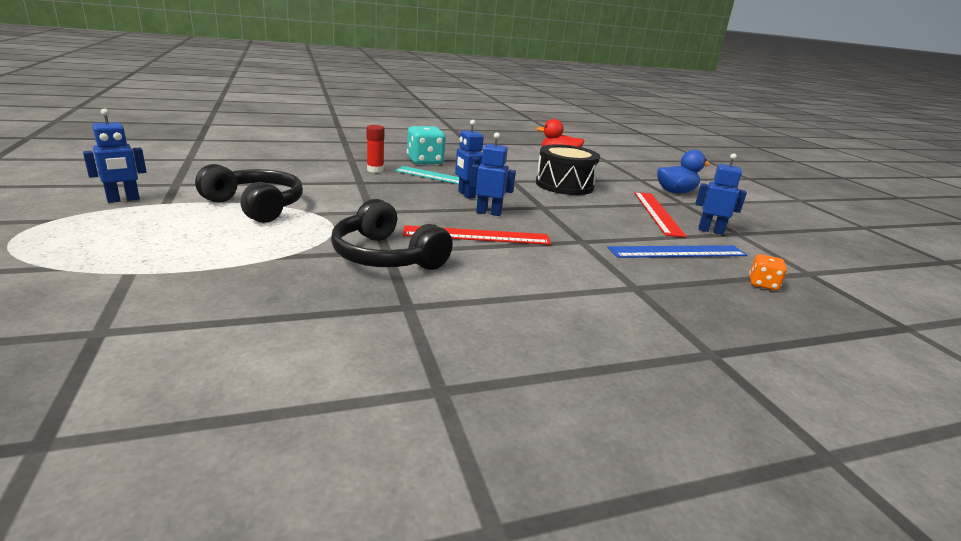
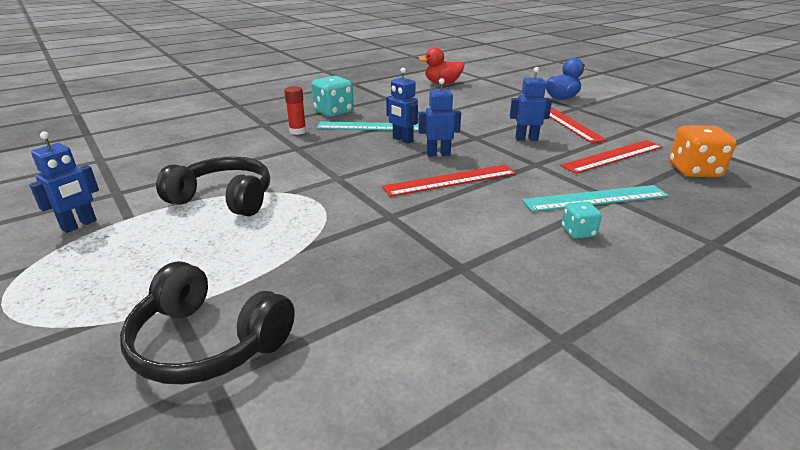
camera: 15 degrees left, 5 degrees up
(386, 256) = (396, 222): black headphones -> black headphones (207, 343)
(562, 306) = (578, 232): none -> turquoise dice
(564, 185) = (472, 111): black drum -> none
(615, 283) = (595, 198): none -> turquoise ruler
(677, 252) = (613, 156): blue ruler -> red ruler
(710, 230) = (618, 130): blue robot -> blue robot (526, 139)
(762, 284) = (694, 171): orange dice -> orange dice, size x1.83

